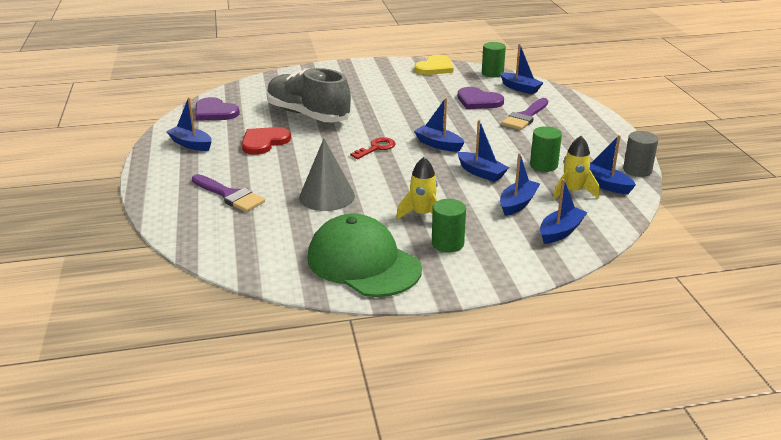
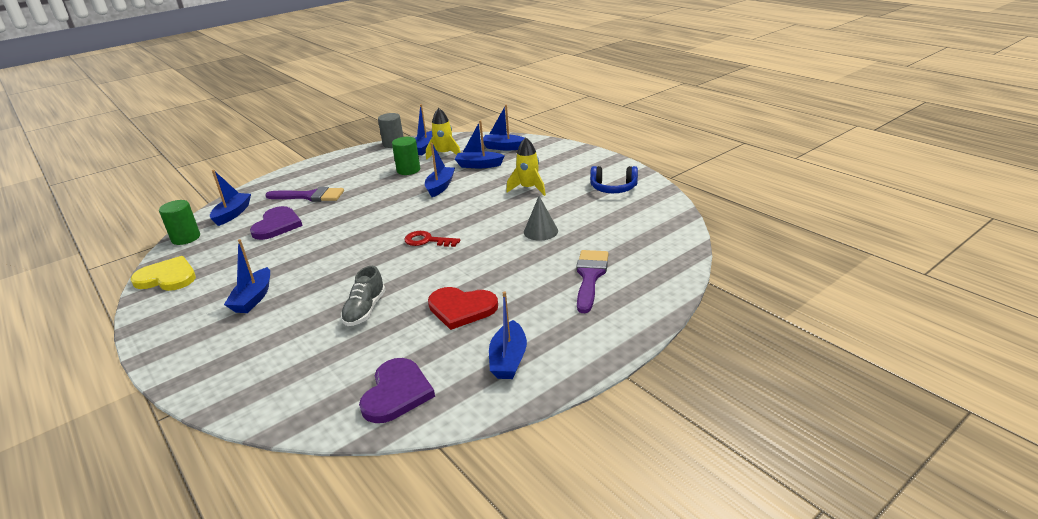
camera: 115 degrees left, 0 degrees up
(308, 115) = (365, 310): grey shoe -> grey shoe, size x0.48
(327, 196) = (540, 231): grey cone -> grey cone, size x0.64
(363, 263) = (613, 188): green cap -> blue headphones
(438, 145) = (398, 216): blue boat -> blue boat (253, 298)
(447, 243) = (557, 171): green cylinder -> none

